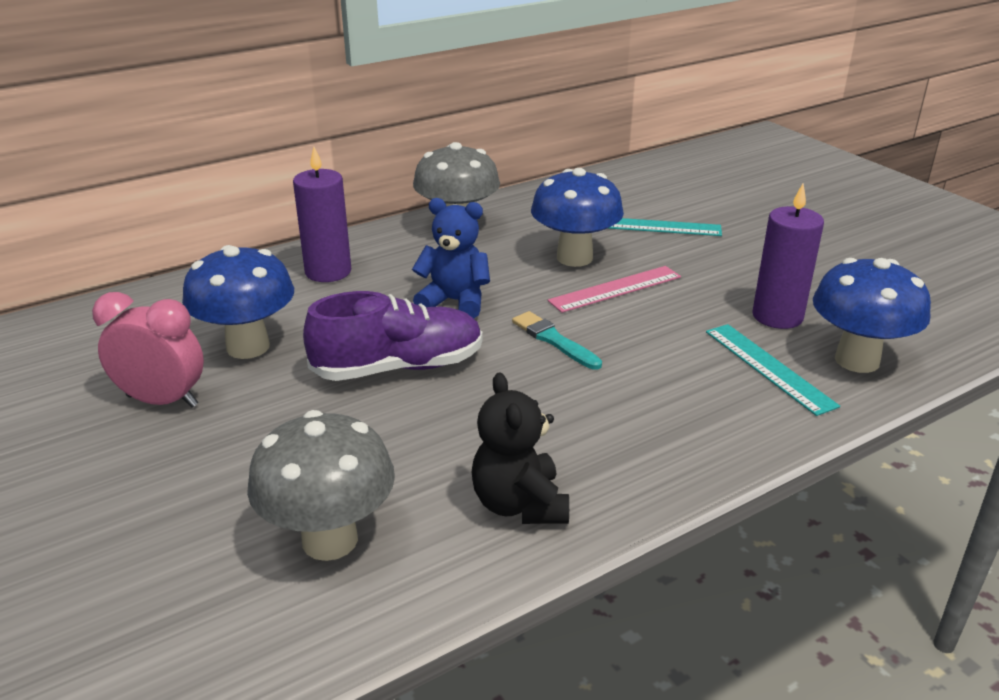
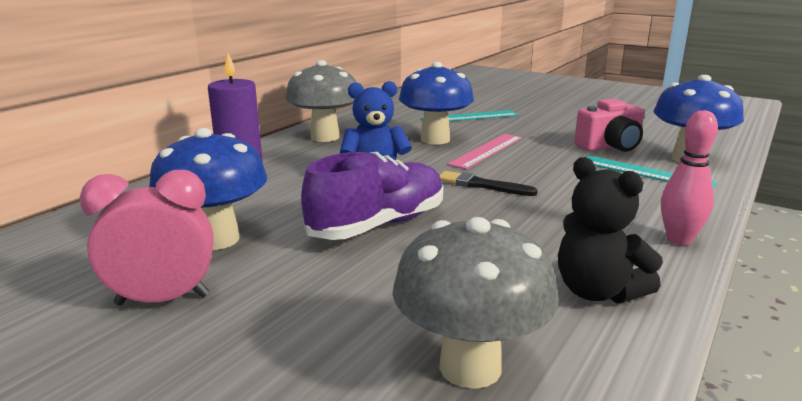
camera: 25 degrees left, 10 degrees down
(554, 340) = (482, 185): turquoise brush -> black brush
(683, 471) = (679, 240): none -> pink bowling pin
(777, 316) = (610, 147): purple candle -> pink camera

